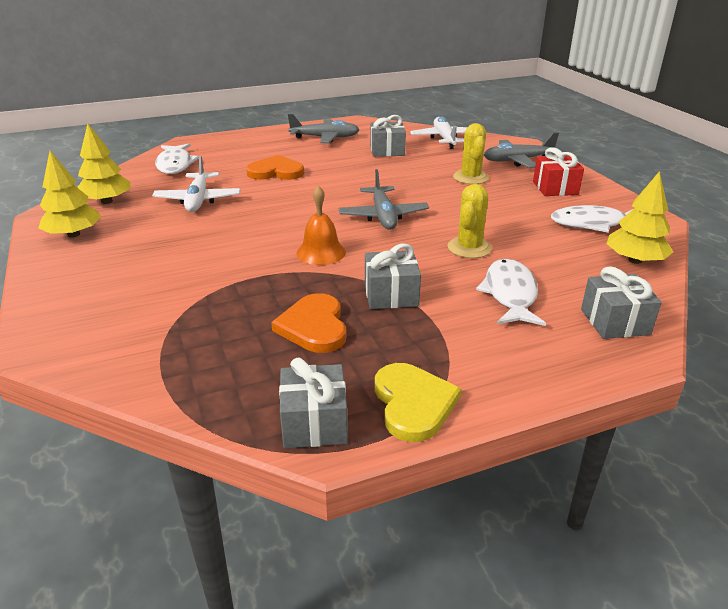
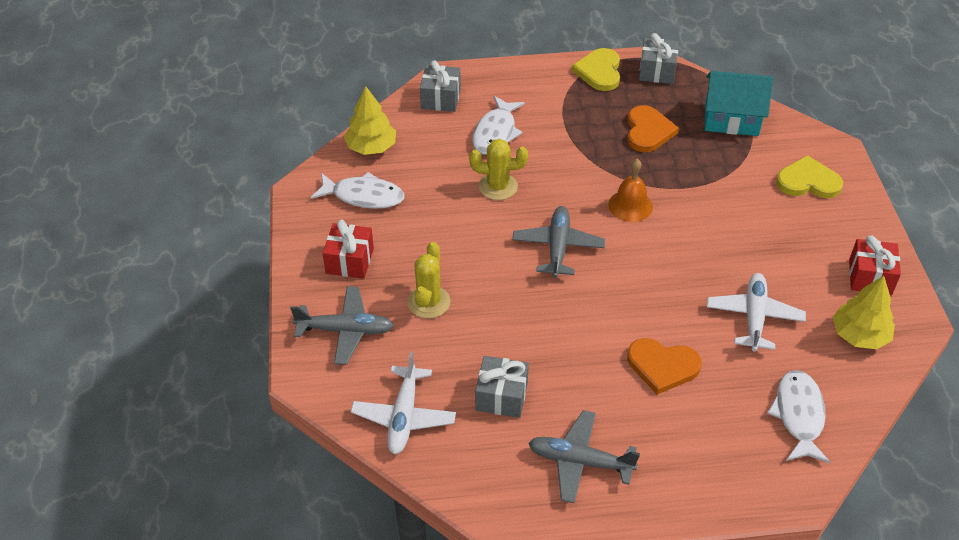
camera: 165 degrees left, 15 degrees up
(74, 234) = (870, 277): yellow tree -> red gift
(102, 302) = (808, 181): none -> yellow heart
(190, 361) = (731, 119): none -> turquoise house
(391, 295) = (585, 148): grey gift -> none
(469, 248) = (498, 186): yellow cactus -> yellow cactus turned 60 degrees clockwise

